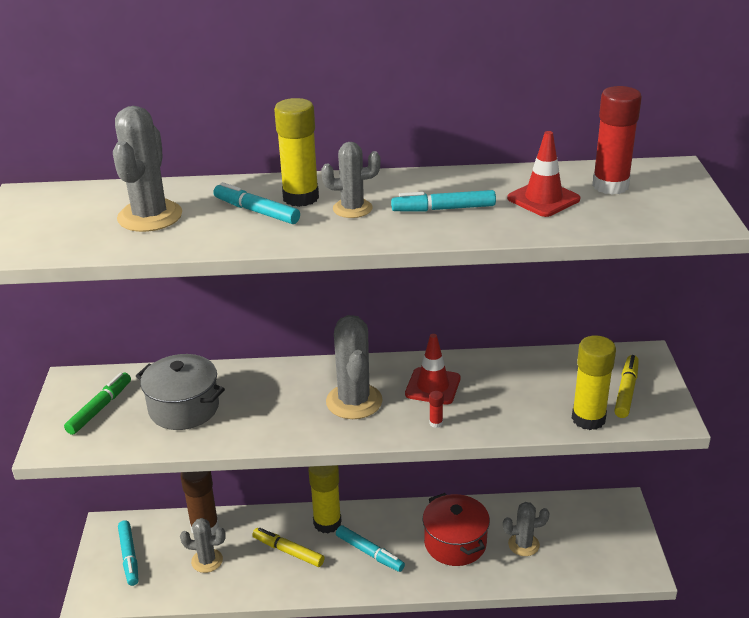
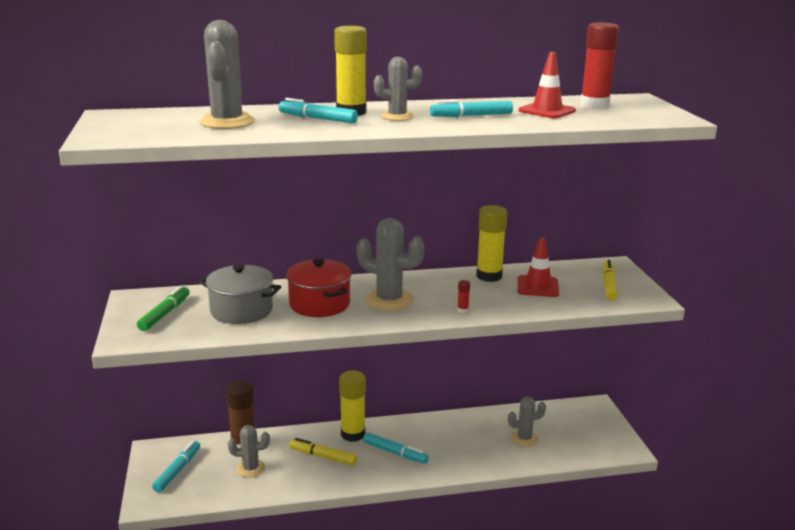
camera: 10 degrees left, 10 degrees down
(129, 557) = (177, 470): turquoise marker -> turquoise marker turned 135 degrees counterclockwise
(354, 401) = (389, 300): grey cactus -> grey cactus turned 45 degrees counterclockwise
(433, 386) = (452, 288): red traffic cone -> red traffic cone (537, 287)
(455, 543) = (467, 441): red pot -> red pot (319, 304)
(588, 419) = (585, 302): yellow glue stick -> yellow glue stick (489, 276)

